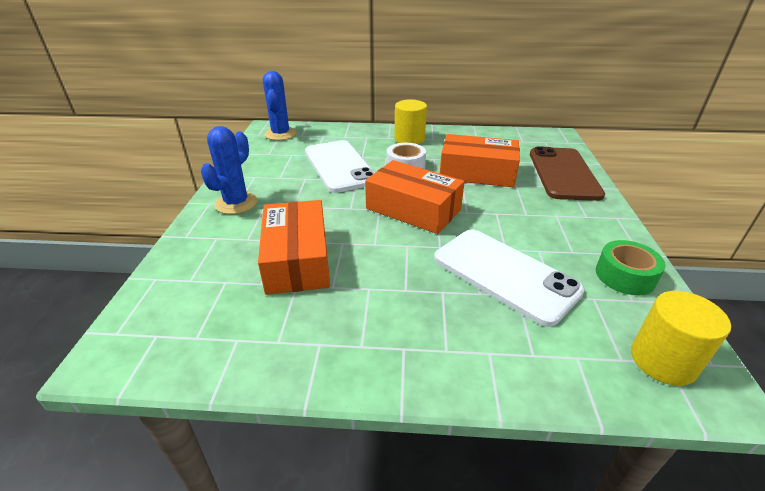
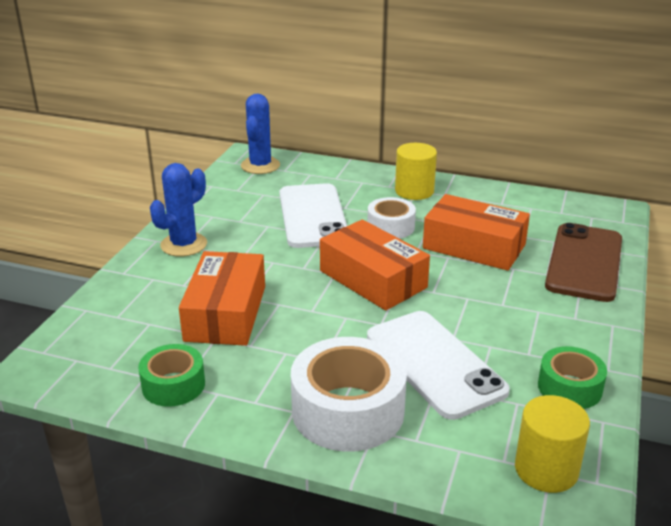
camera: 15 degrees right, 5 degrees down
(270, 344) = (173, 385): none -> green tape
(455, 337) = (348, 410): none -> white tape

